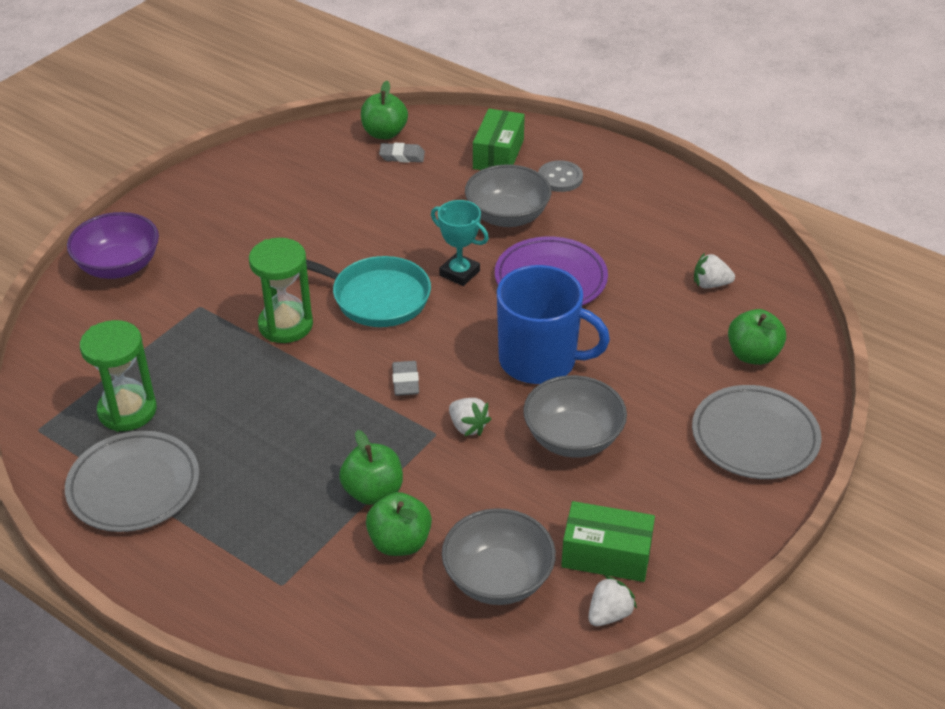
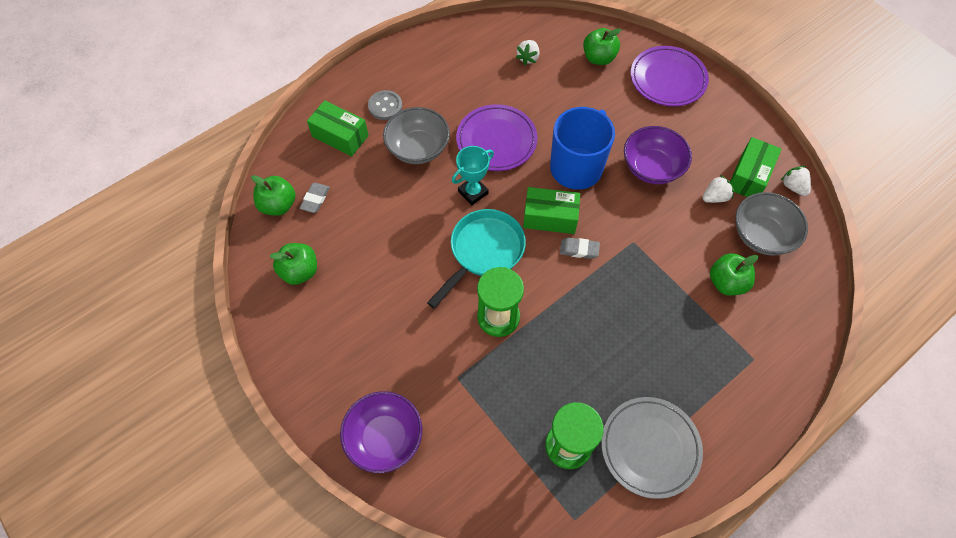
camera: 75 degrees left, 20 degrees up
(373, 492) = (680, 290): green apple -> green apple (300, 271)
(447, 347) = (550, 217): none -> green box
(468, 427) = (630, 222): white strawberry -> white strawberry (715, 197)
(573, 438) = (652, 167): grey bowl -> purple bowl
(755, 437) = (668, 79): grey plate -> purple plate

